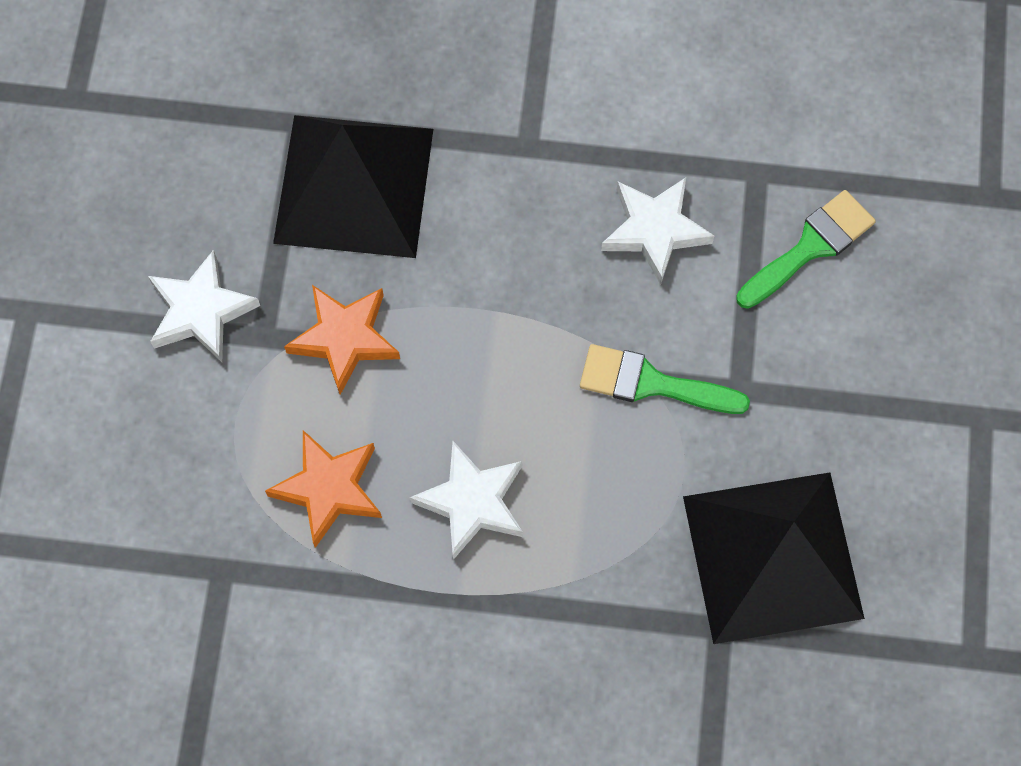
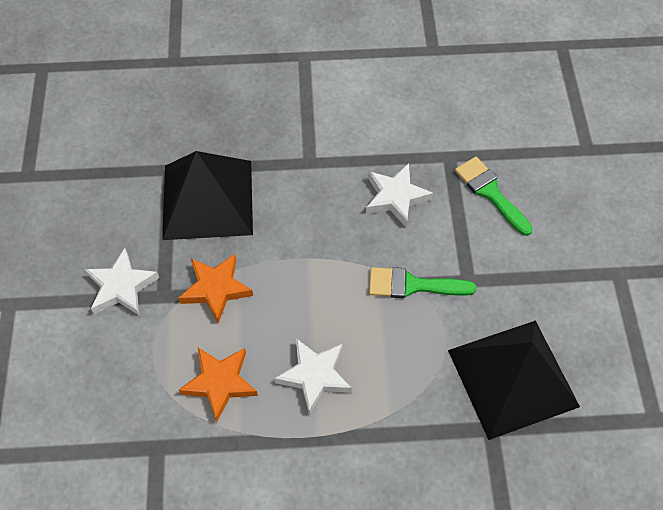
camera: 10 degrees left, 10 degrees down
(810, 247) = (490, 193): green brush -> green brush turned 75 degrees counterclockwise

